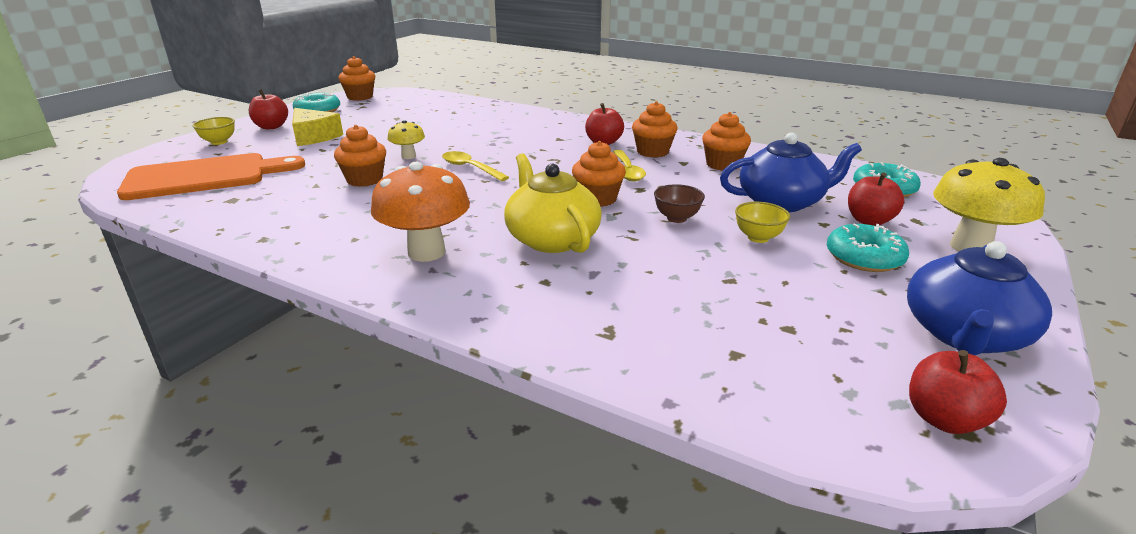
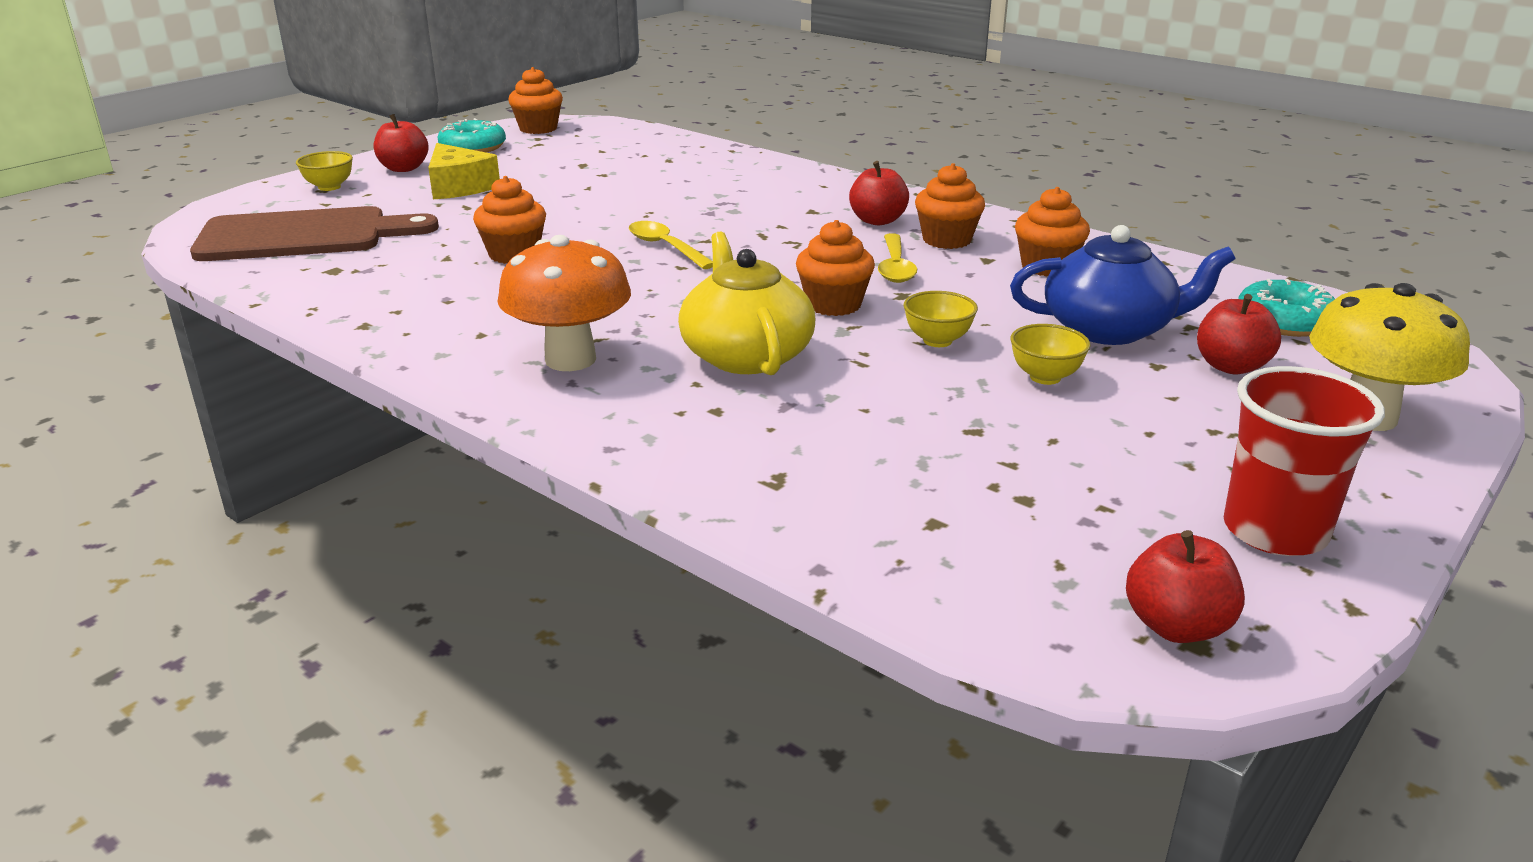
camera: 10 degrees right, 0 degrees up
(205, 177) = (303, 236): orange cutting board -> brown cutting board
(408, 156) = (584, 224): yellow mushroom -> none
(676, 218) = (937, 341): brown bowl -> yellow bowl
(864, 257) = (1190, 417): turquoise donut -> none
(964, 335) = (1275, 531): blue teapot -> red cup

